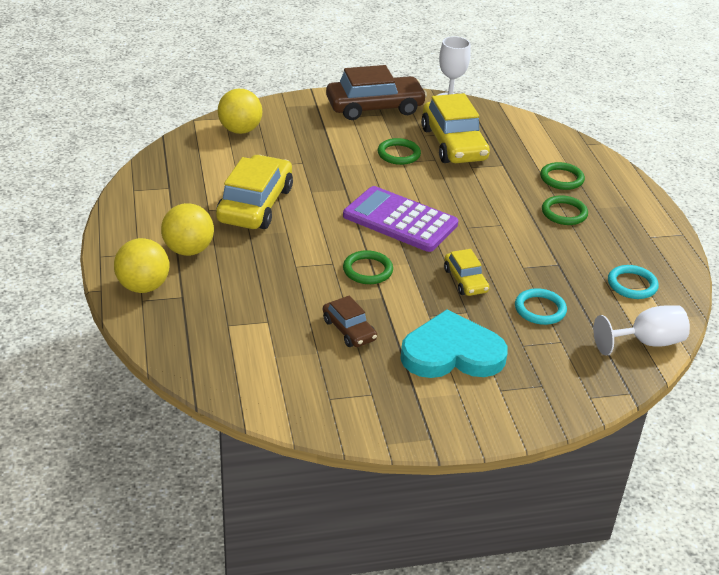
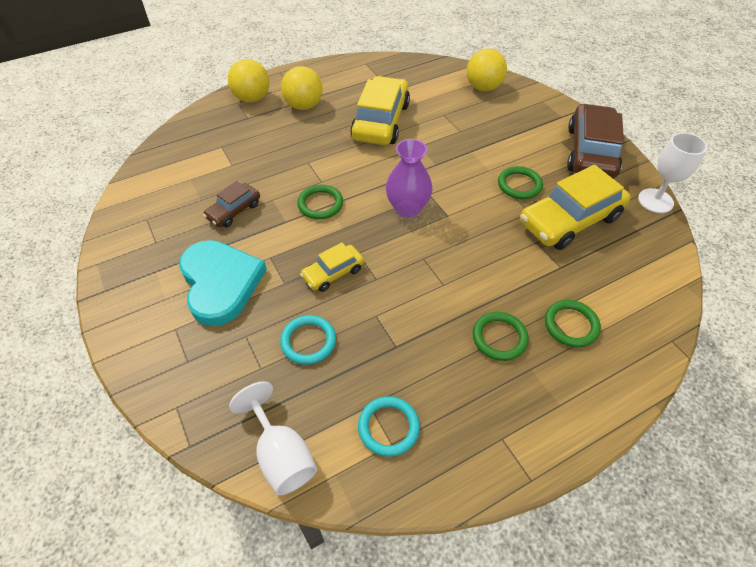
camera: 75 degrees right, 15 degrees up
(255, 205) = (381, 121): yellow car -> yellow car turned 75 degrees counterclockwise
(375, 107) = (590, 152): brown car -> brown car turned 135 degrees counterclockwise
(400, 220) = (407, 208): purple calculator -> purple vase

